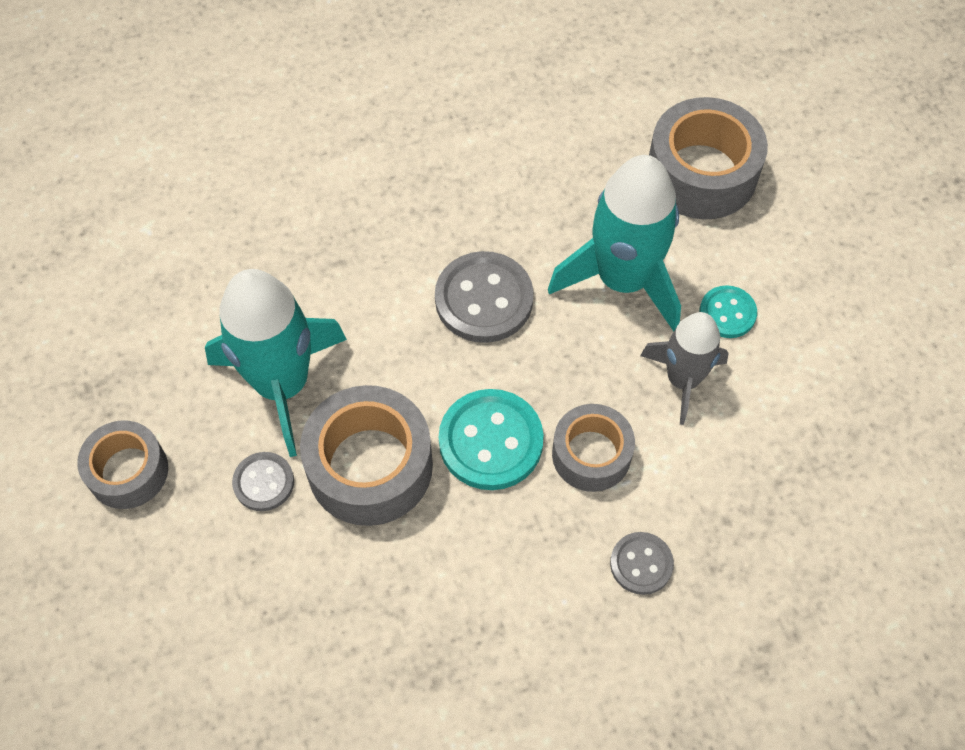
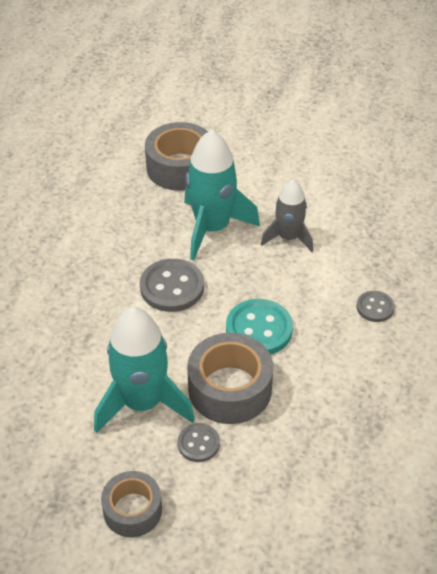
camera: 55 degrees left, 15 degrees down
(591, 454) = (300, 294): grey tape -> none
(727, 313) = (266, 202): turquoise button -> none

